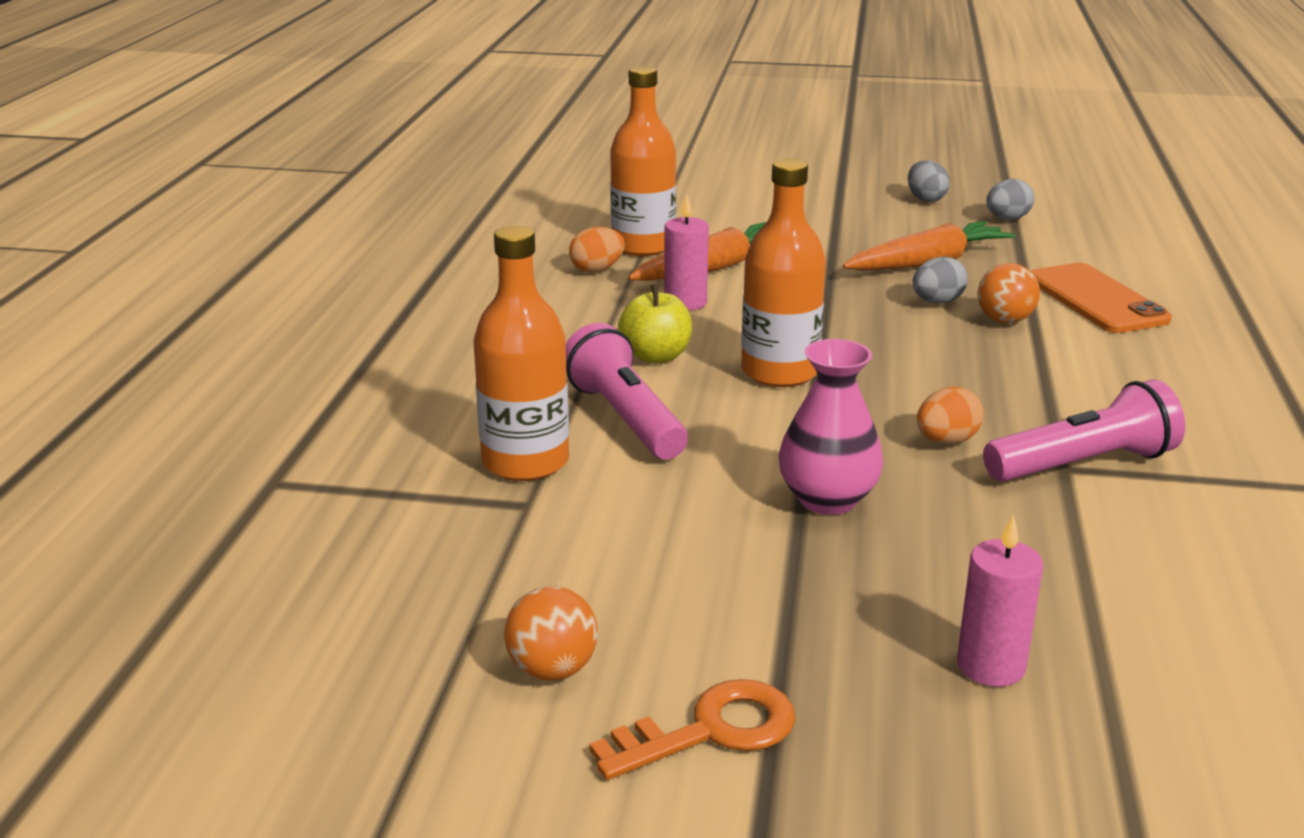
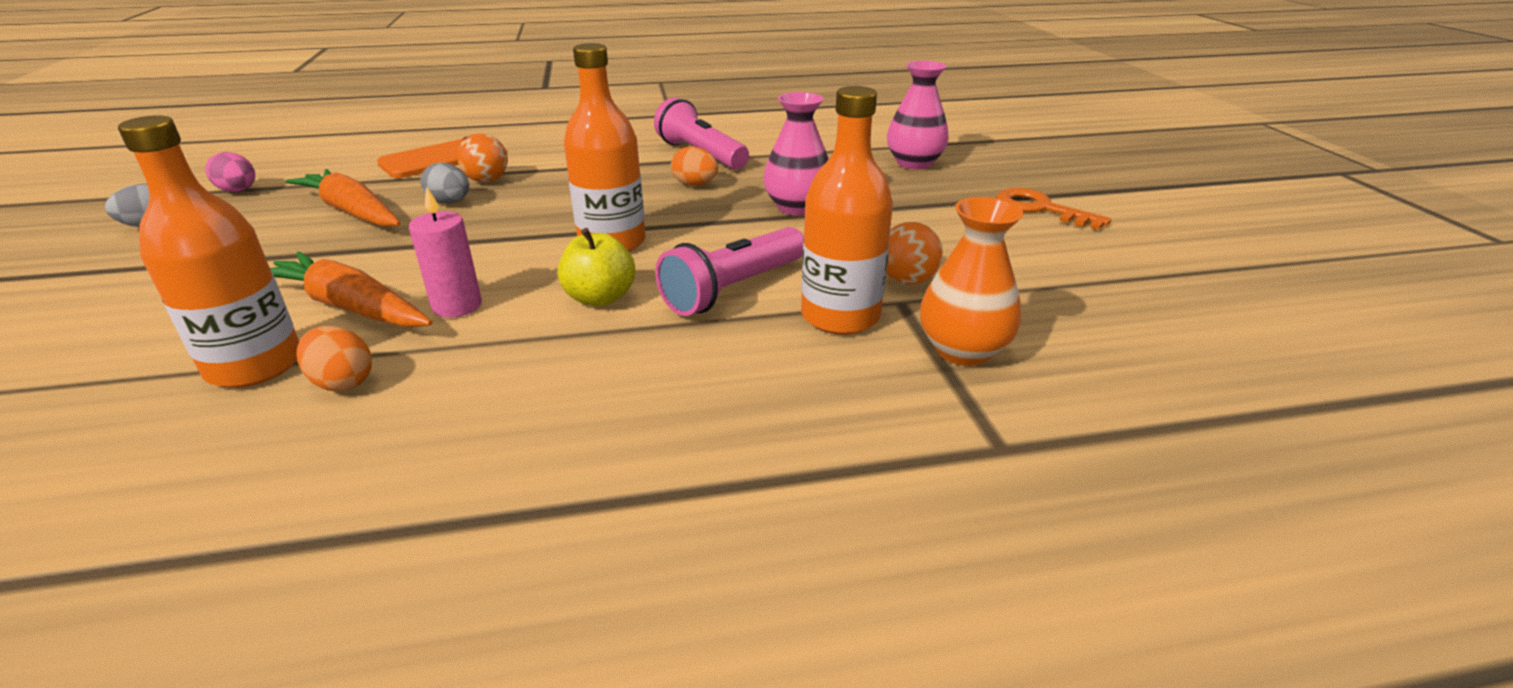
camera: 110 degrees left, 5 degrees up
(407, 510) = (963, 350): none -> orange vase
(552, 669) = (1055, 253): orange ball -> orange ball (907, 280)
(991, 666) = (914, 163): pink candle -> pink vase
(1007, 219) = (239, 191): grey egg -> pink egg

